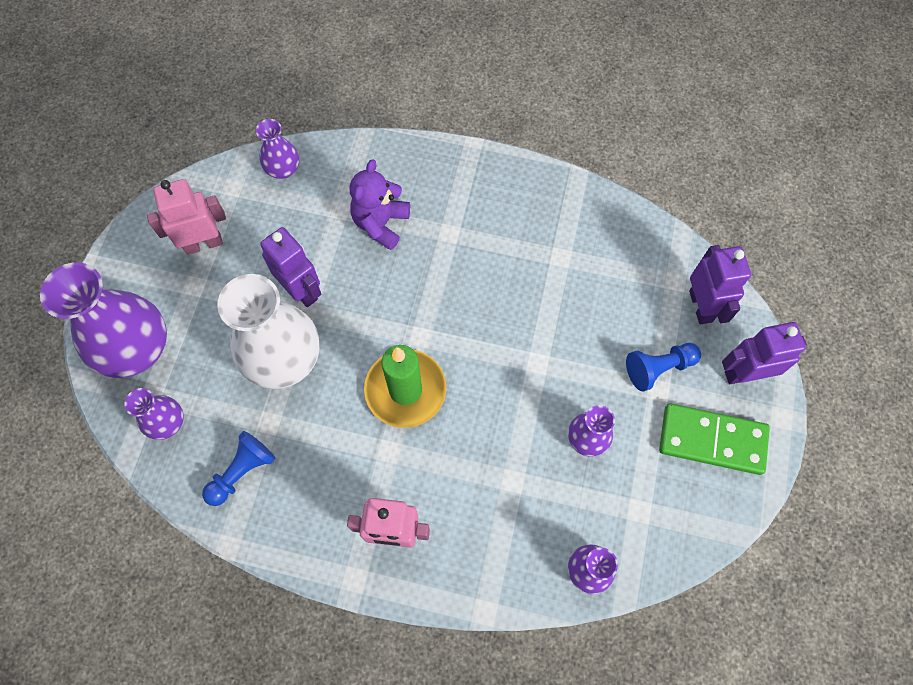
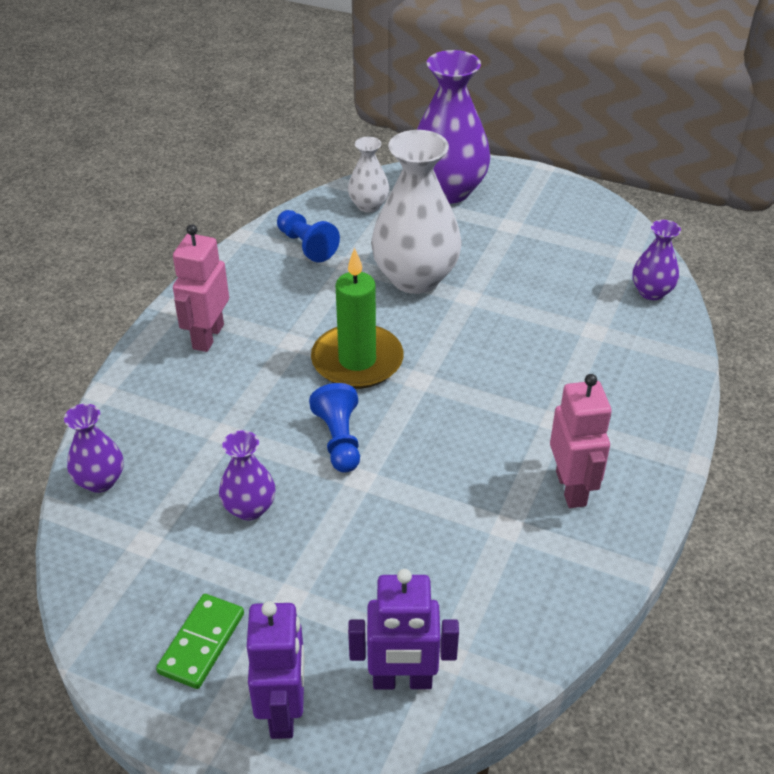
camera: 100 degrees right, 25 degrees down
(167, 423) = (368, 205): purple vase -> white vase
(203, 243) = (558, 233): pink robot -> pink robot (571, 488)
(301, 290) = (493, 295): purple robot -> none
(381, 223) = (573, 362): purple teddy bear -> none
(658, 368) = (320, 604): blue pawn -> blue pawn (339, 440)
(712, 440) = (201, 643): green domino -> green domino, size x0.66

